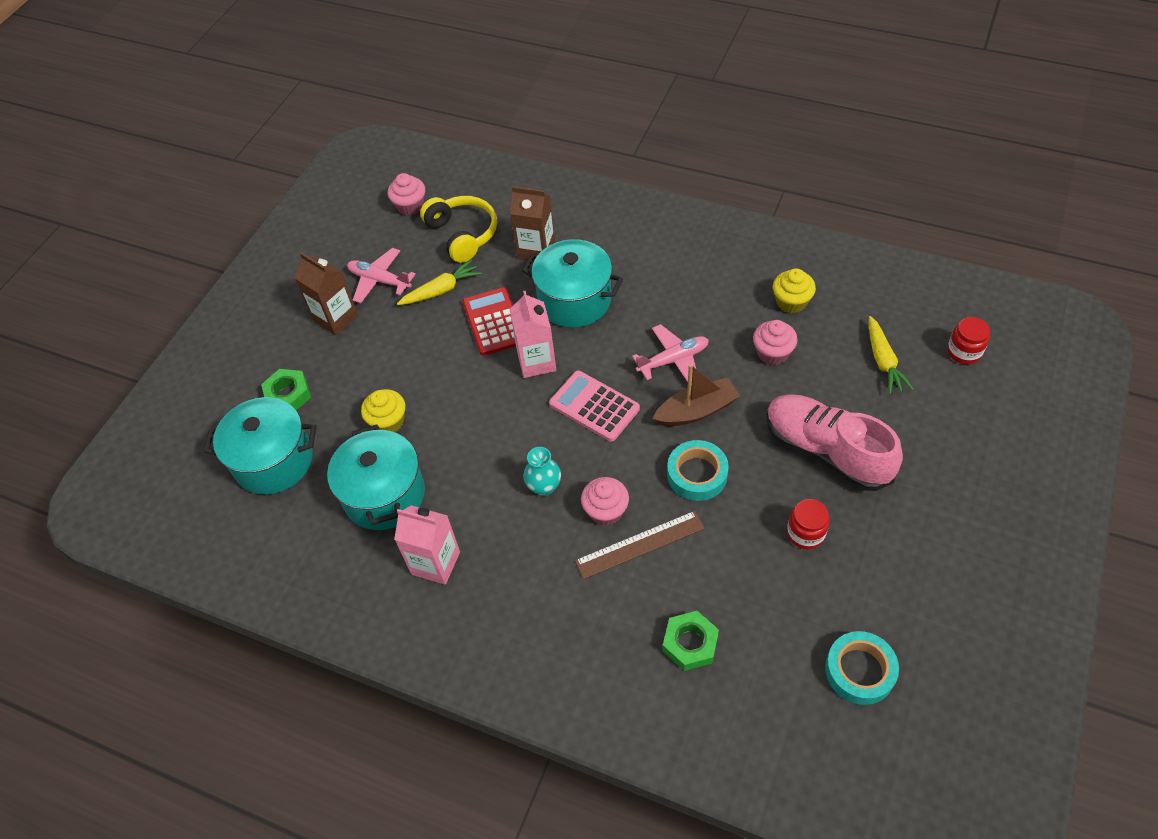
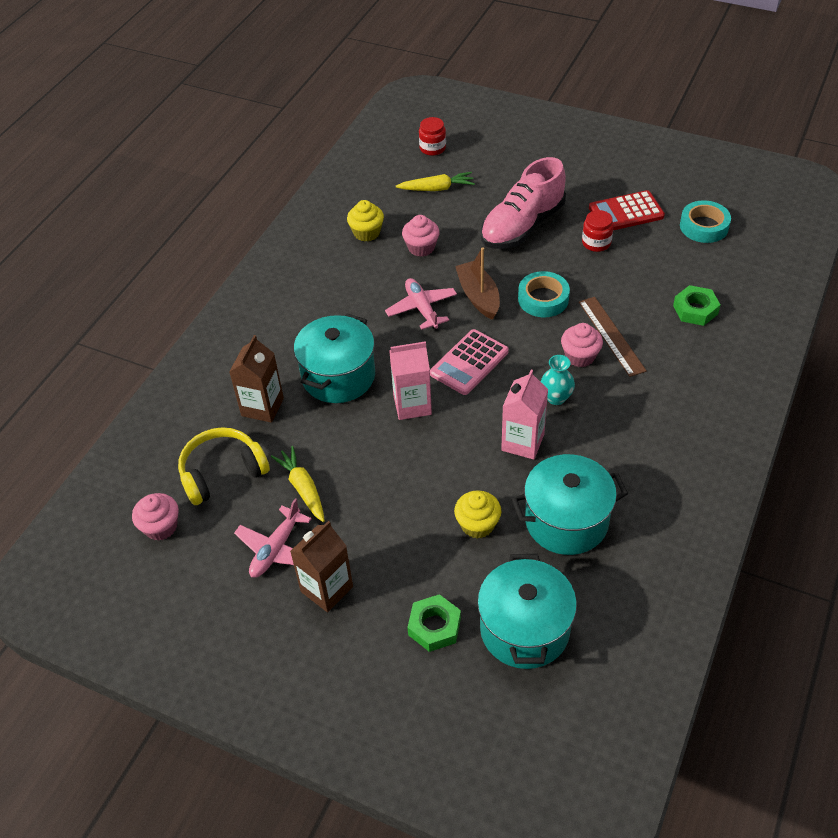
camera: 90 degrees left, 5 degrees down
(435, 563) = (639, 474): pink carton -> pink carton (522, 442)
(494, 322) = (356, 440): red calculator -> red calculator (626, 212)

